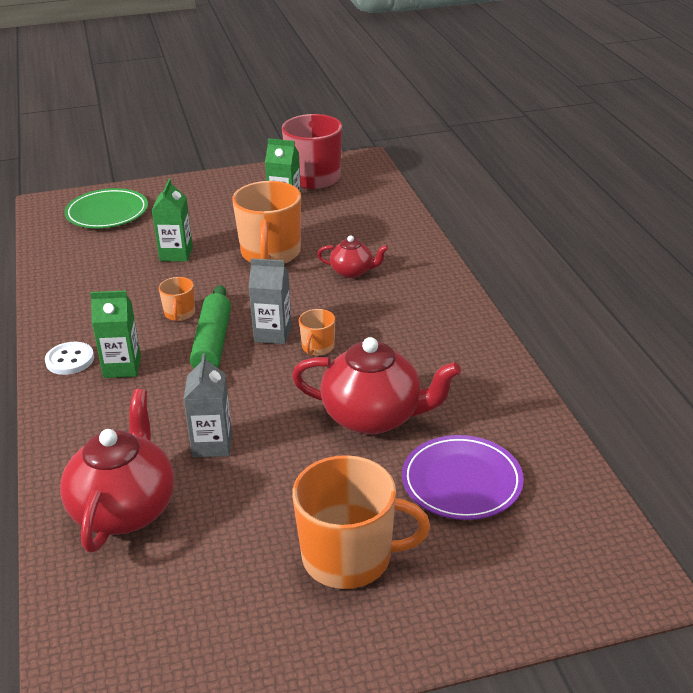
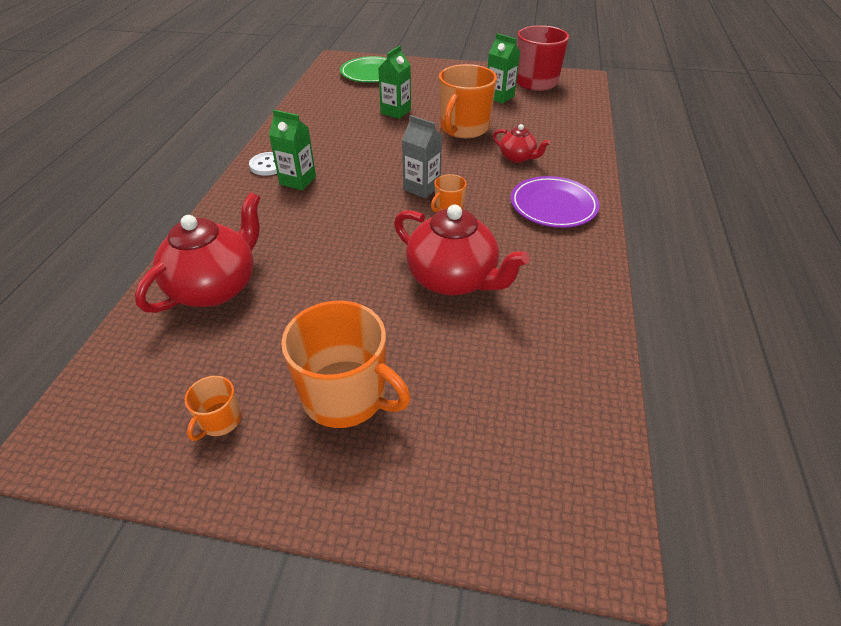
camera: 25 degrees right, 10 degrees up
(179, 314) = (366, 154): orange mug -> orange mug (220, 421)
(212, 343) = (372, 182): green rolling pin -> none
(212, 444) = (314, 259): grey carton -> none
(461, 482) = (489, 364): purple plate -> purple plate (553, 205)

